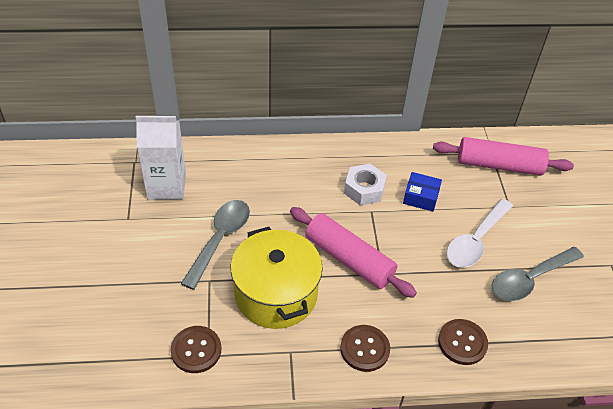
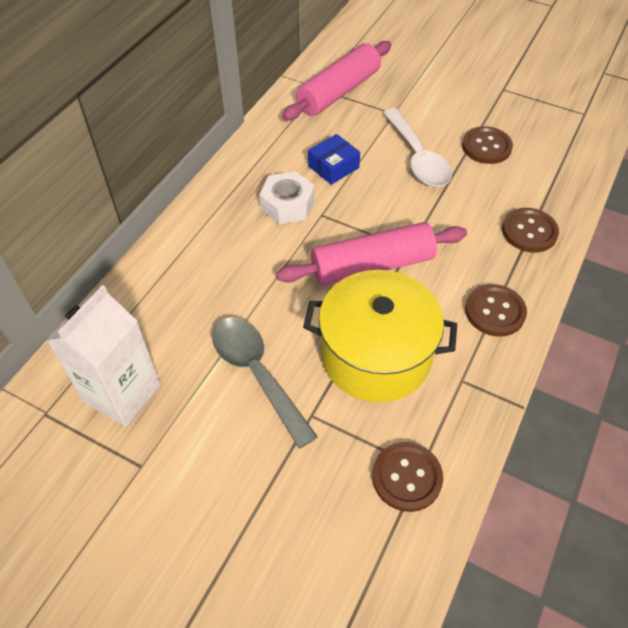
camera: 55 degrees left, 5 degrees up
(529, 279) = (486, 147): grey spoon -> brown button

